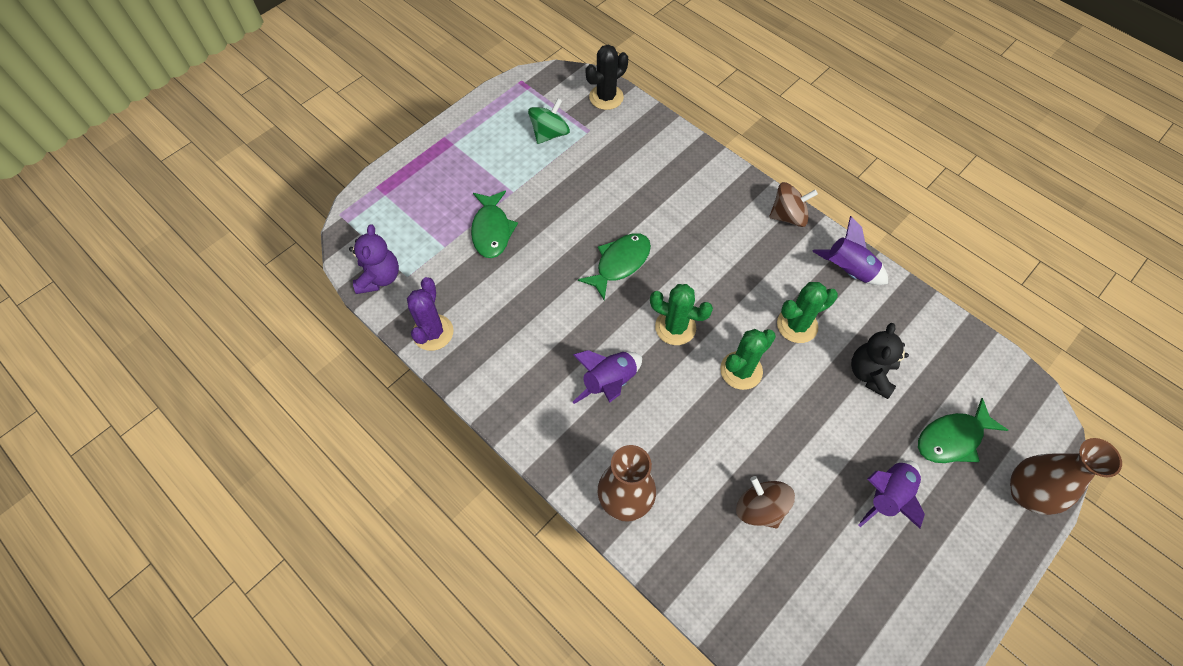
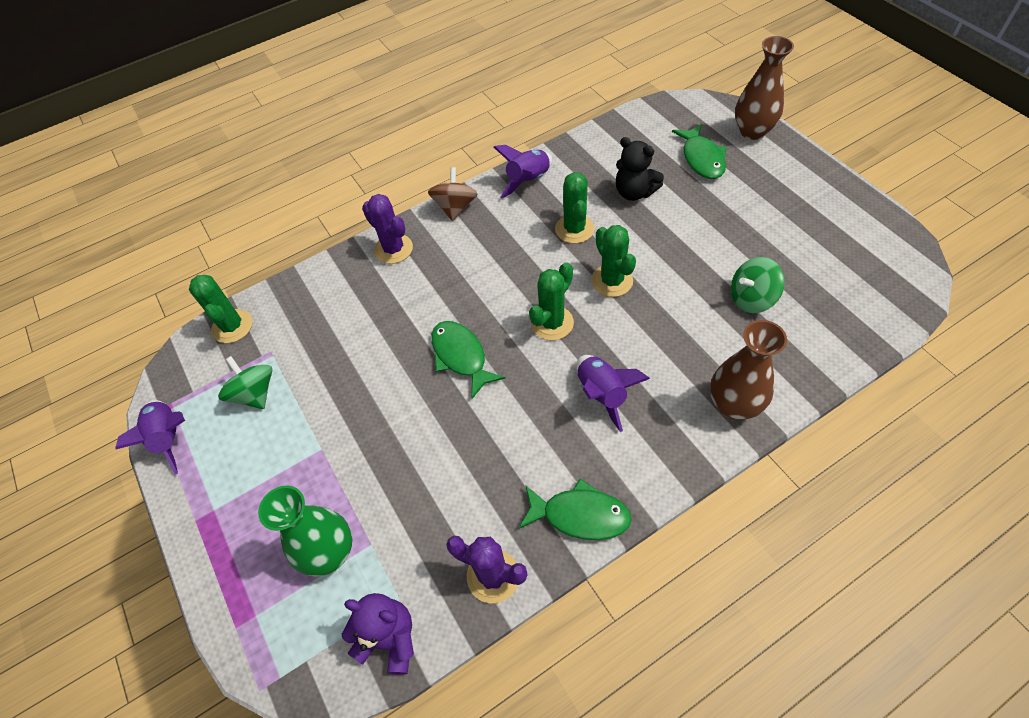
camera: 70 degrees left, 5 degrees down
(434, 223) = (329, 552): none -> green vase
(491, 230) = (368, 482): green fish -> green fish (580, 515)
(606, 97) = (232, 326): black cactus -> green cactus
(720, 181) = (393, 249): none -> purple cactus
(760, 508) = (751, 298): brown spinning top -> green spinning top
(887, 496) = (748, 210): purple rocket -> purple rocket (170, 437)

